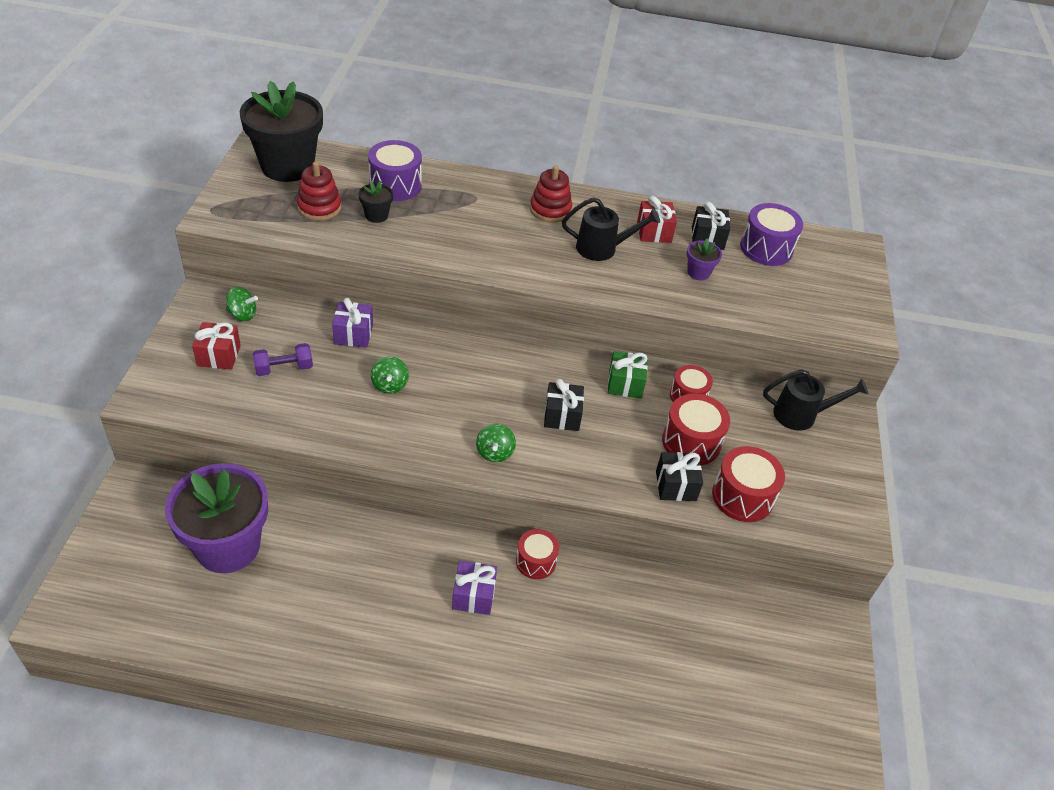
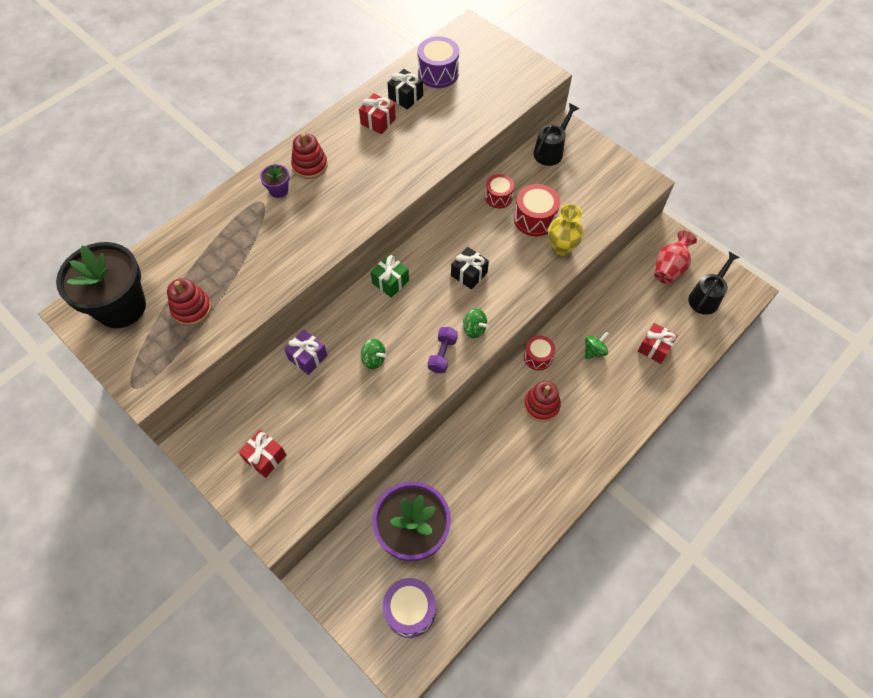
camera: 50 degrees left, 15 degrees up
(242, 314) = (232, 422): green spinning top -> green spinning top (594, 351)
(284, 368) = (310, 419): purple dumbbell -> purple dumbbell (442, 354)
(376, 215) = (231, 275): black flower pot -> none
(395, 185) = (205, 245): purple drum -> purple drum (410, 610)
(473, 595) = (541, 405): purple gift -> red stacking toy
(603, 248) = (372, 159): black watering can -> black watering can (706, 297)
(625, 384) = (466, 224): green gift -> green gift (390, 282)
(652, 687) = (654, 348): none -> red gift
(676, 486) = (561, 248): black gift -> yellow vase
(698, 273) = (434, 122): purple flower pot -> purple flower pot (279, 190)
(742, 496) = (589, 220): red drum -> none
(789, 650) = (669, 268): none -> red vase

